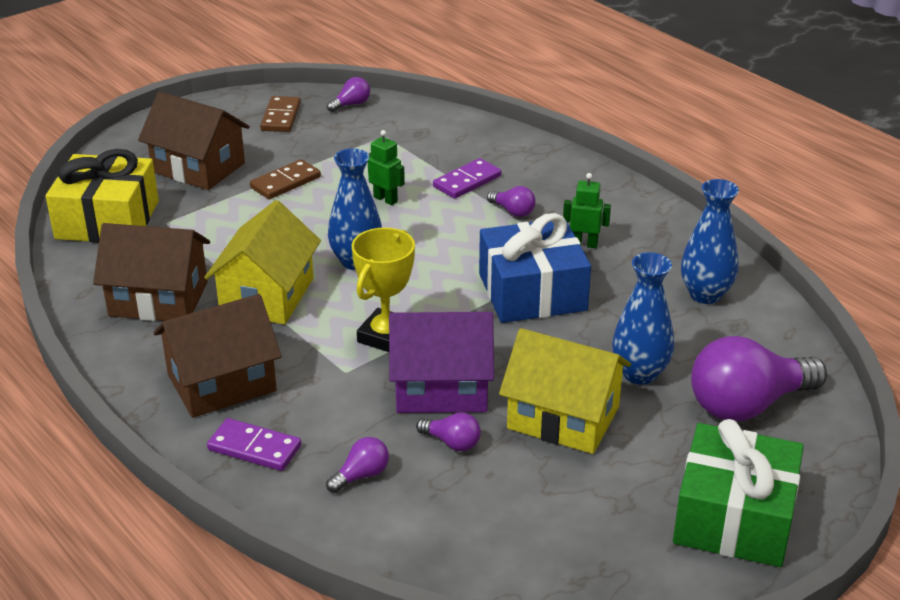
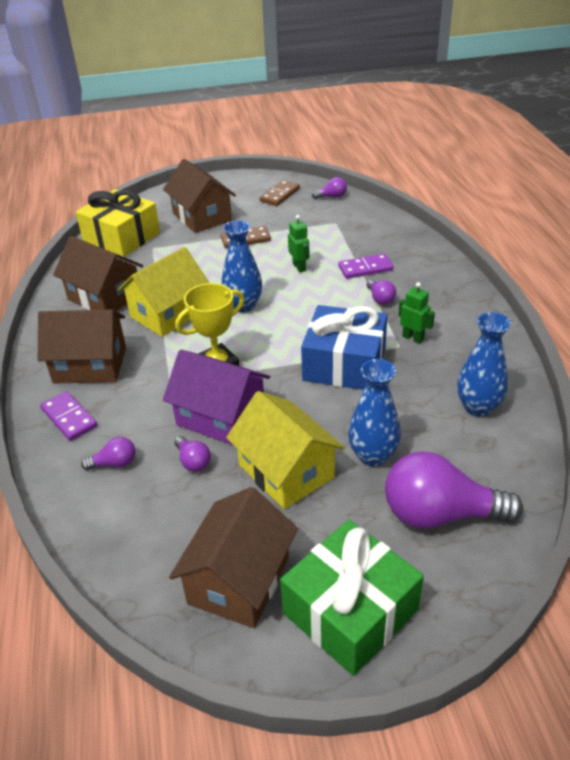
camera: 30 degrees right, 5 degrees up
(605, 533) = (239, 580): none -> brown house

